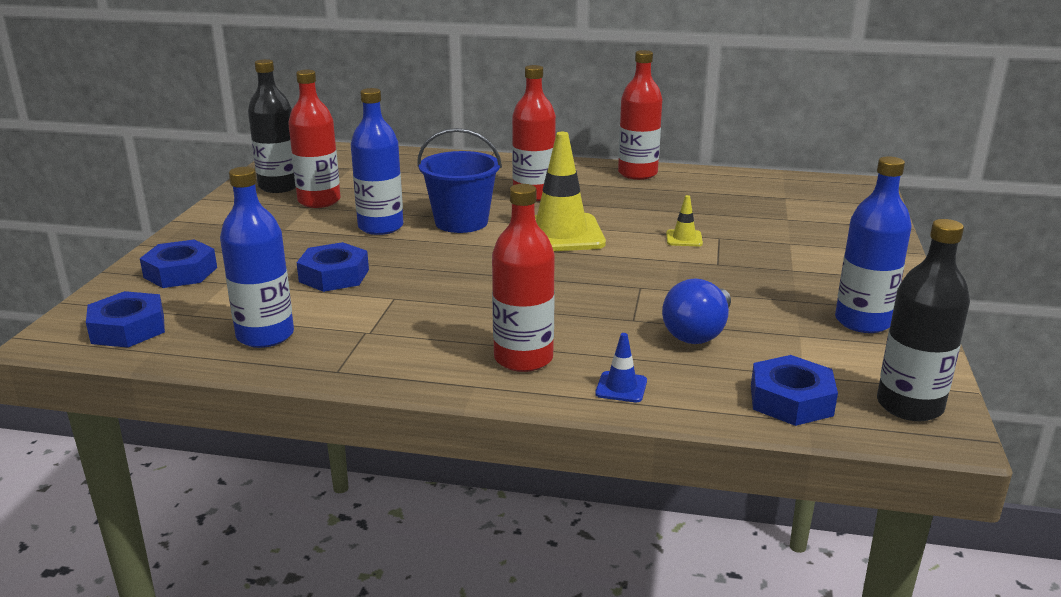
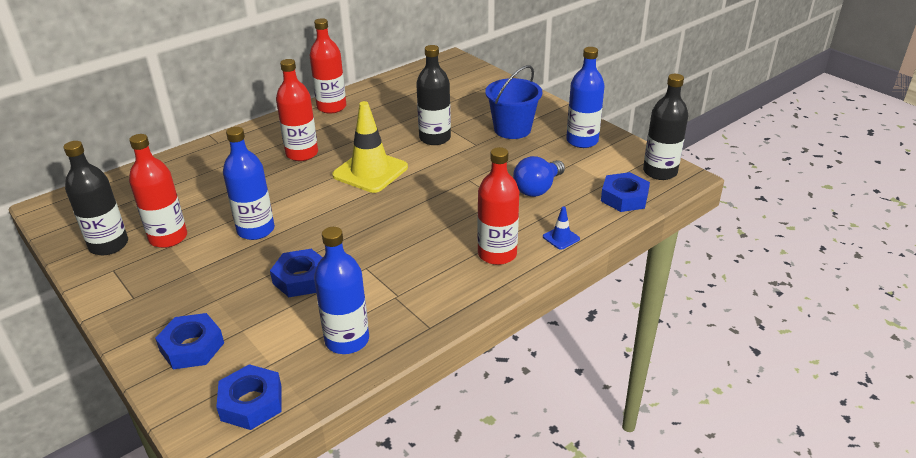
camera: 50 degrees left, 10 degrees up
(461, 222) = (299, 197): blue bucket -> blue bucket (512, 129)
(684, 238) = (435, 138): yellow traffic cone -> black bottle
(698, 333) = (537, 189): blue light bulb -> blue light bulb turned 60 degrees clockwise

